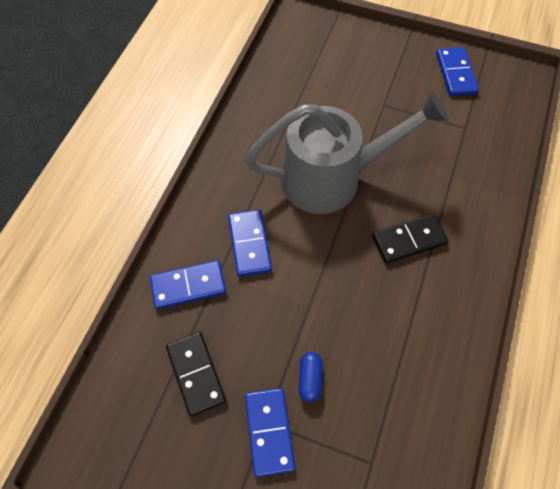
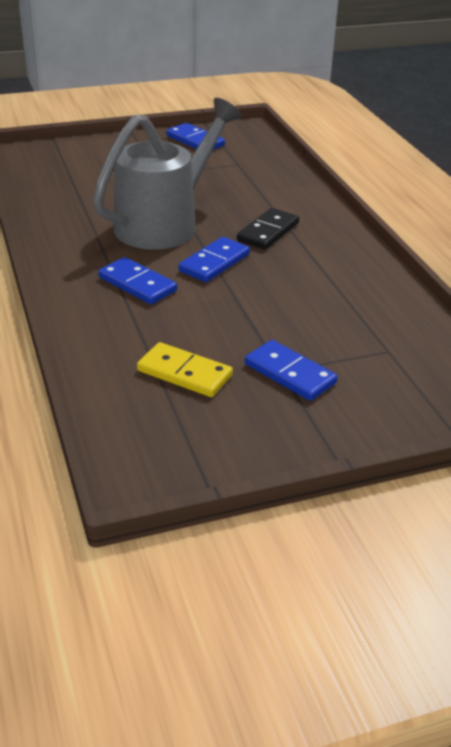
camera: 40 degrees left, 25 degrees down
(188, 286) = (110, 329): blue domino -> blue domino (214, 263)
(196, 374) = (184, 373): black domino -> yellow domino
(310, 379) = (285, 332): blue capsule -> none

